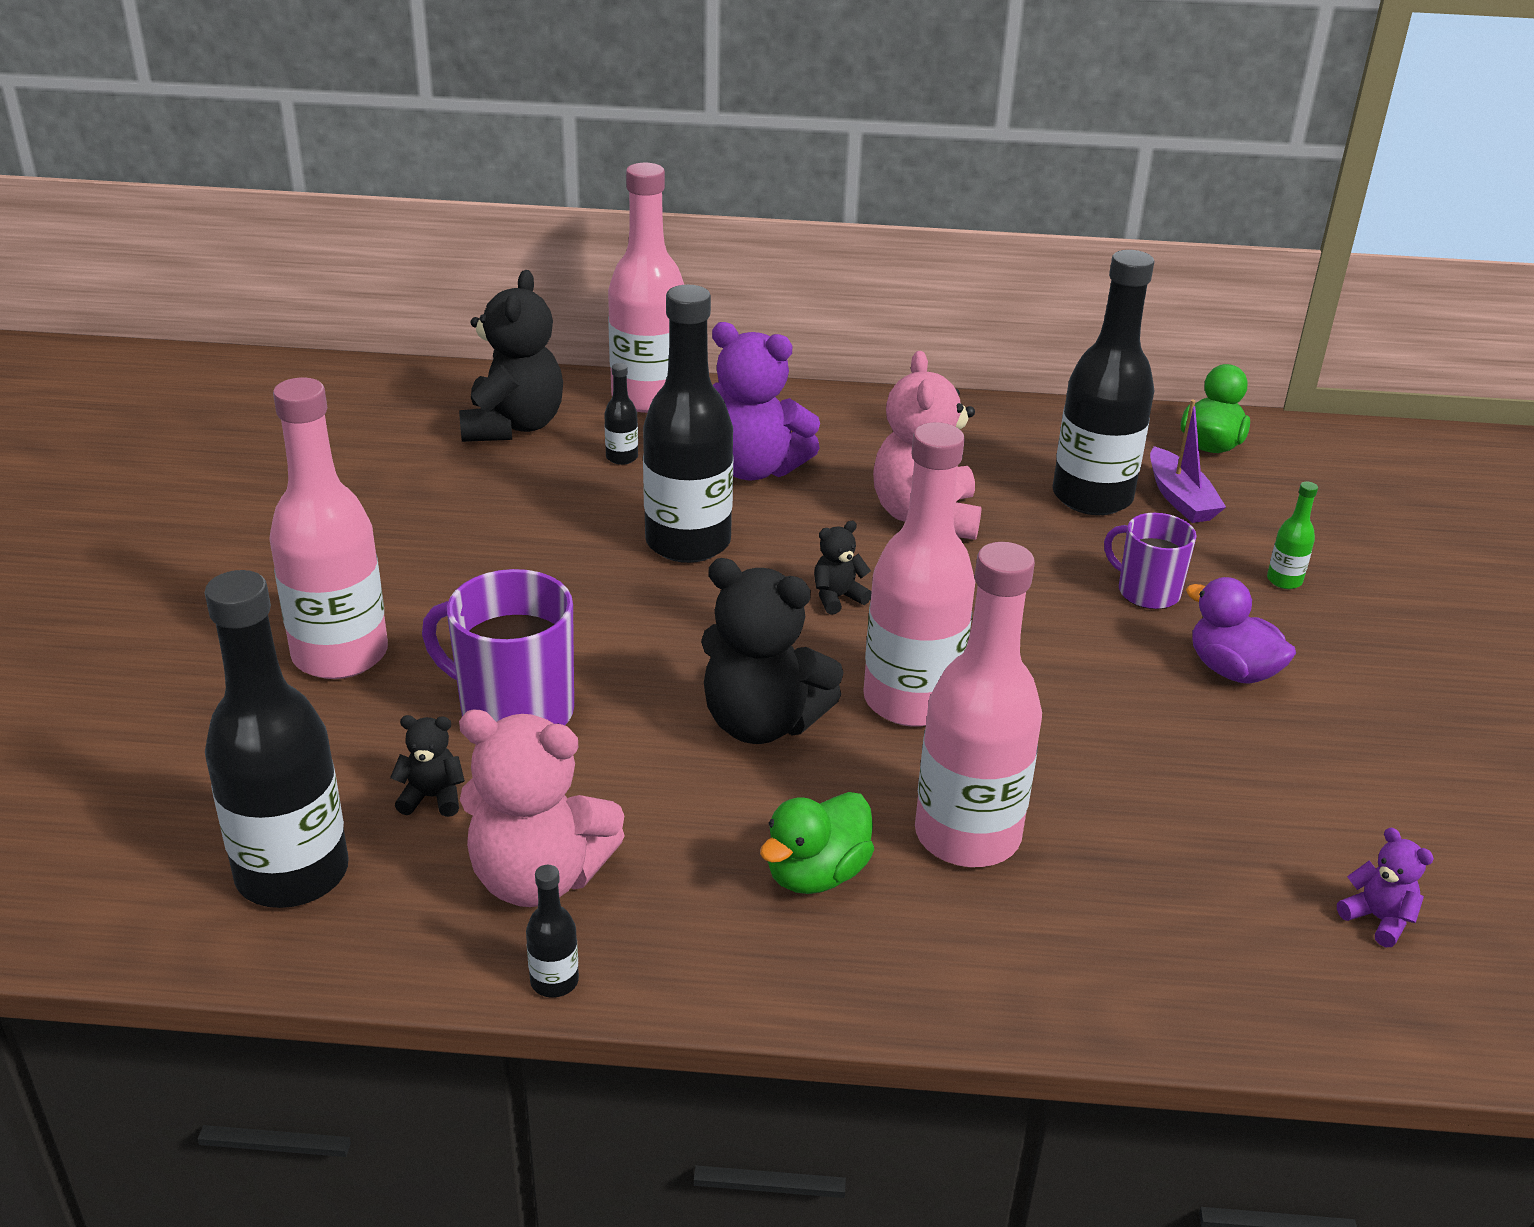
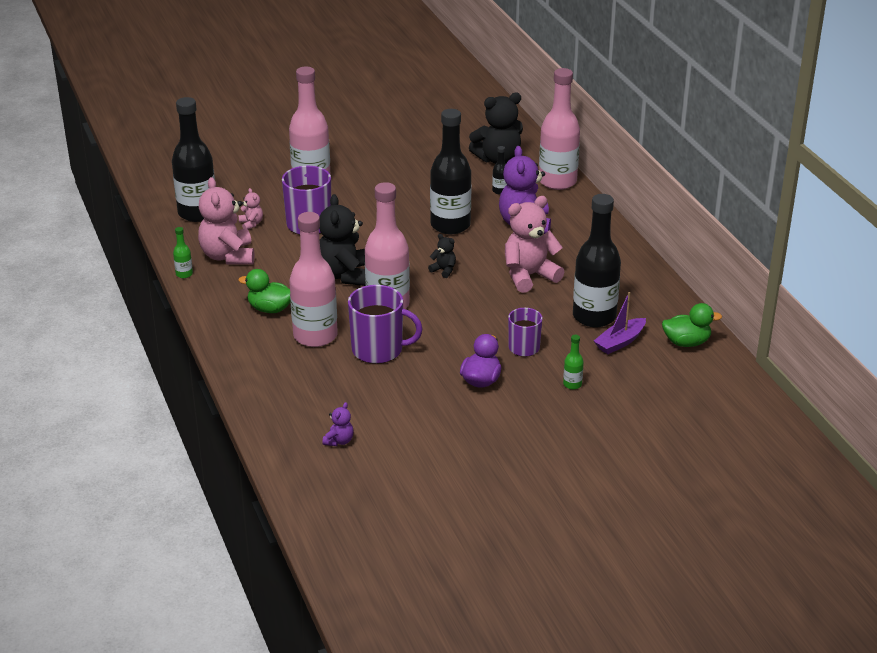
camera: 65 degrees right, 0 degrees up
(432, 797) = (251, 224): black teddy bear -> pink teddy bear
(554, 981) = (184, 274): black bottle -> green bottle
(1068, 762) = (378, 350): none -> purple mug

